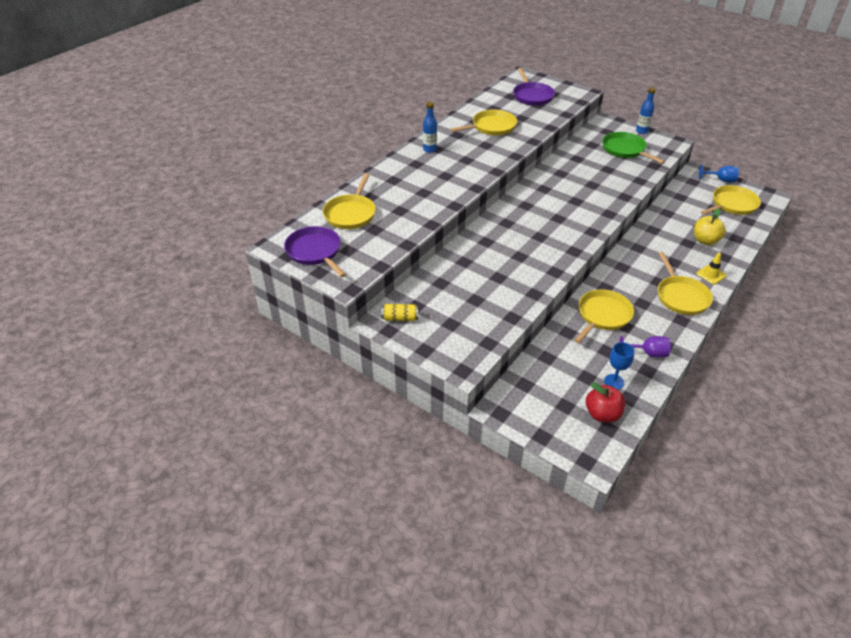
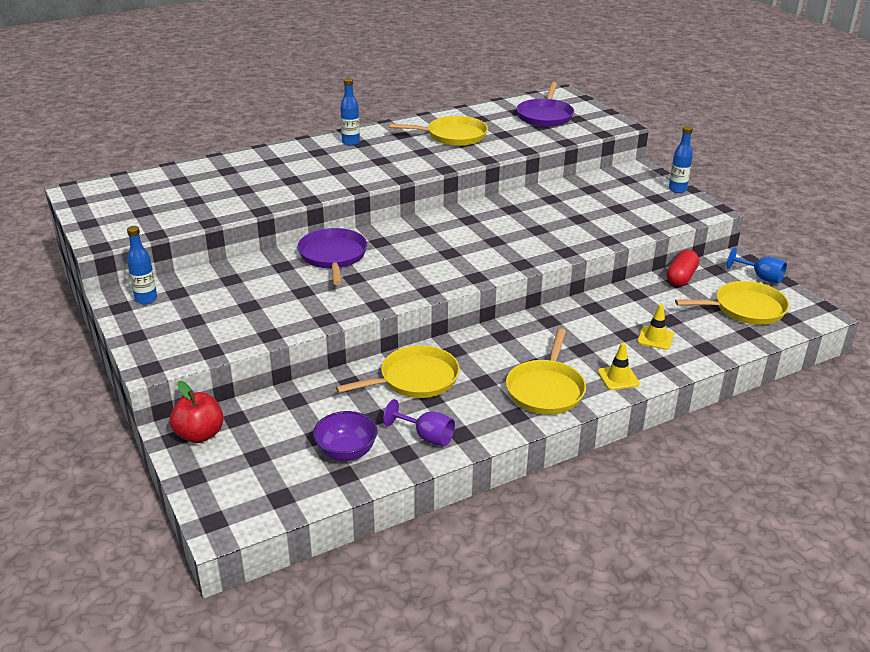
camera: 25 degrees right, 10 degrees down
(315, 252) = (107, 204): purple pan -> purple pan (333, 256)
(351, 214) = (188, 180): yellow pan -> none
(400, 318) = (146, 299): yellow can -> blue bottle
(602, 414) = (291, 480): red apple -> red apple (199, 435)
(614, 382) = (346, 452): blue goblet -> purple bowl
(625, 150) = (628, 203): green pan -> none
(680, 193) = (681, 277): none -> red capsule
(705, 240) = (655, 338): yellow apple -> yellow traffic cone

